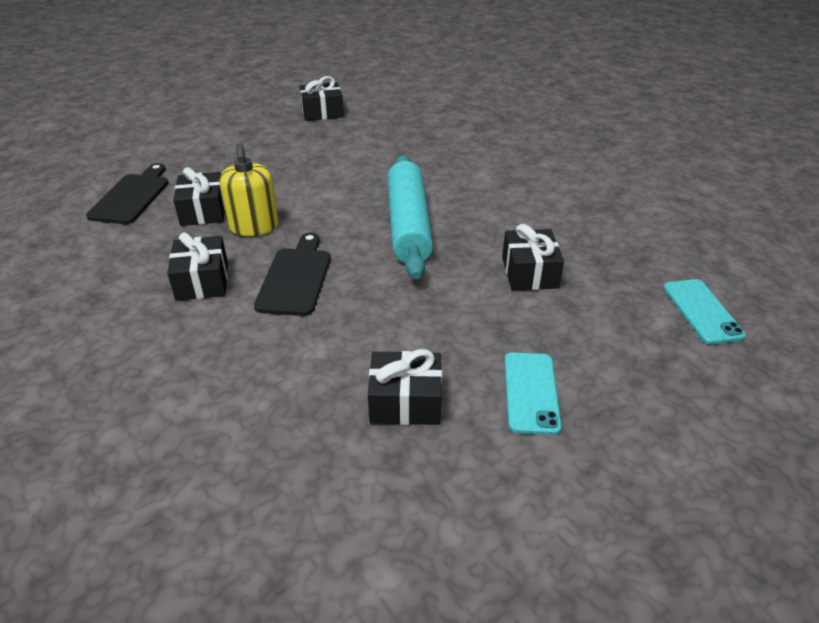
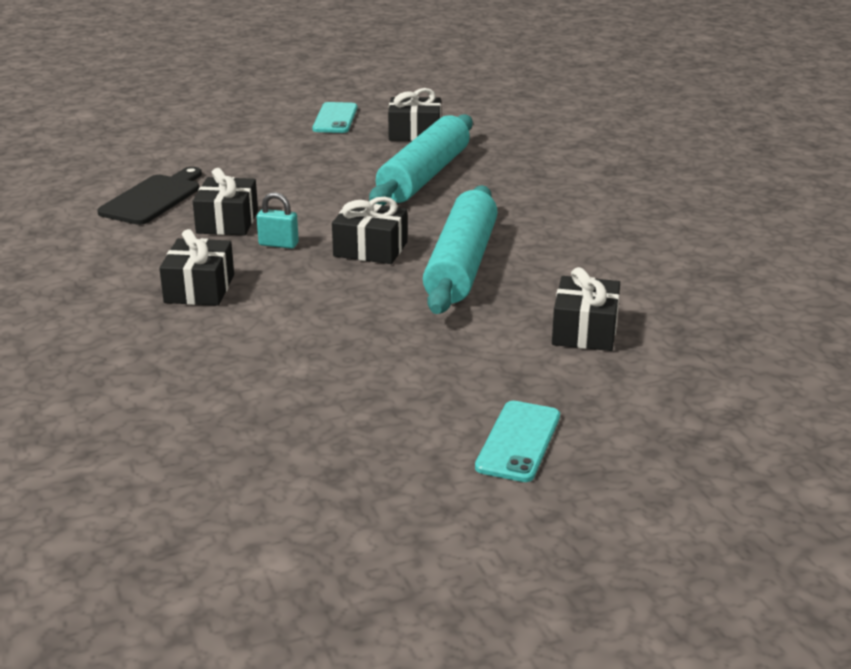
camera: 15 degrees right, 10 degrees down
(254, 227) = (278, 244): yellow soap dispenser -> turquoise padlock
(296, 278) = (304, 299): black cutting board -> none
(345, 149) = (424, 176): none -> turquoise rolling pin
(405, 401) = (371, 427): black gift -> black gift (370, 249)
(702, 311) = (781, 398): turquoise phone -> turquoise phone (335, 118)

